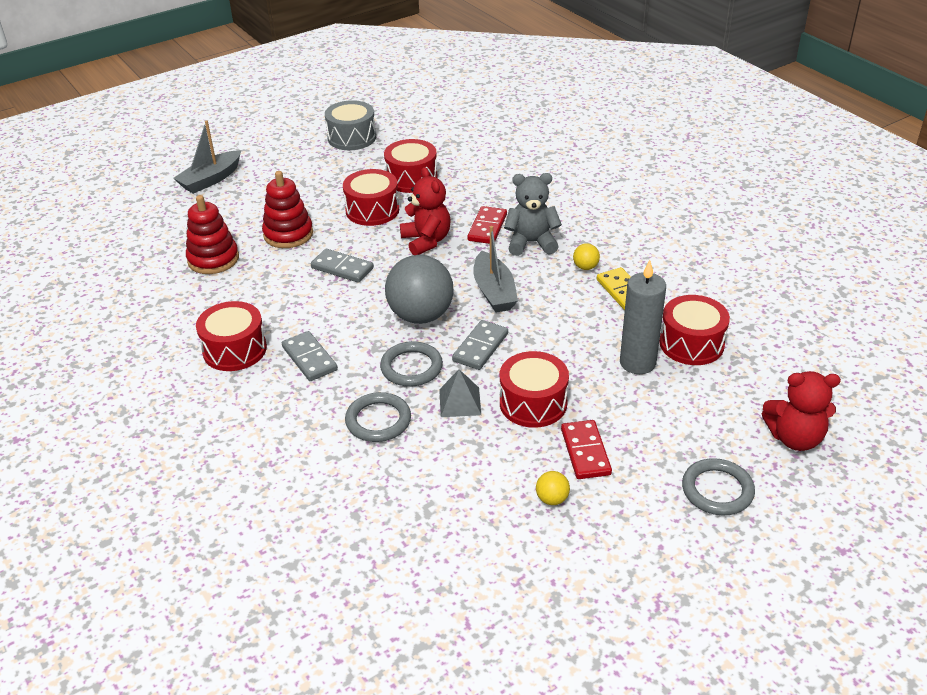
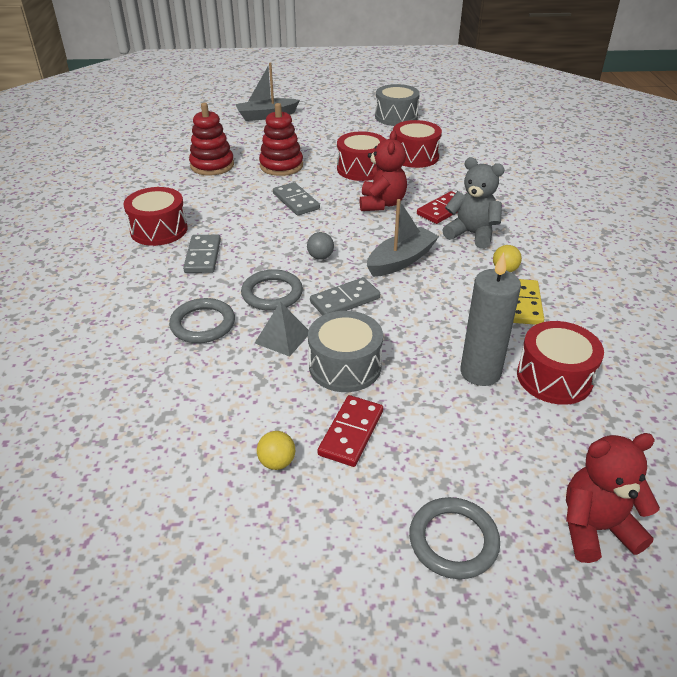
camera: 30 degrees right, 0 degrees up
(421, 316) = (320, 257): grey ball -> grey ball, size x0.41
(494, 291) = (401, 260): grey boat -> grey boat turned 150 degrees counterclockwise
(533, 403) = (345, 366): red drum -> grey drum
(794, 438) = (595, 528): red teddy bear -> red teddy bear turned 135 degrees clockwise

